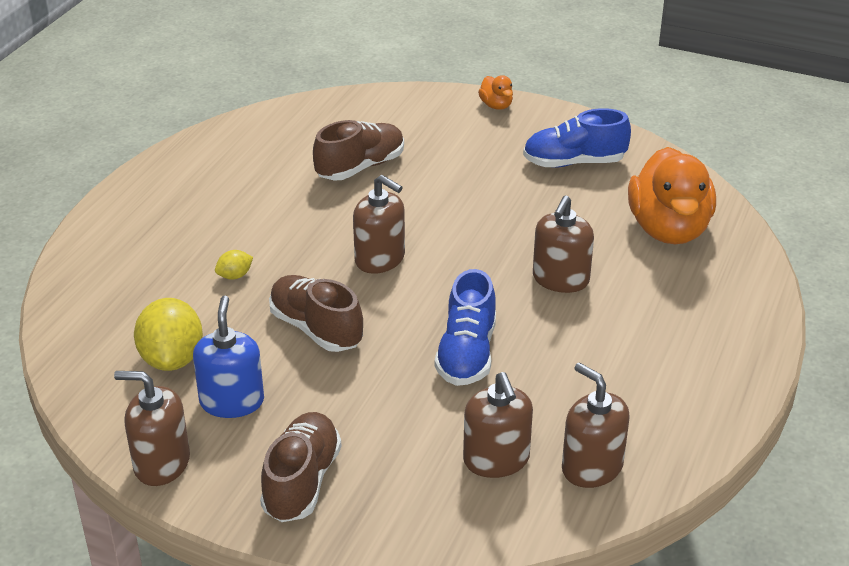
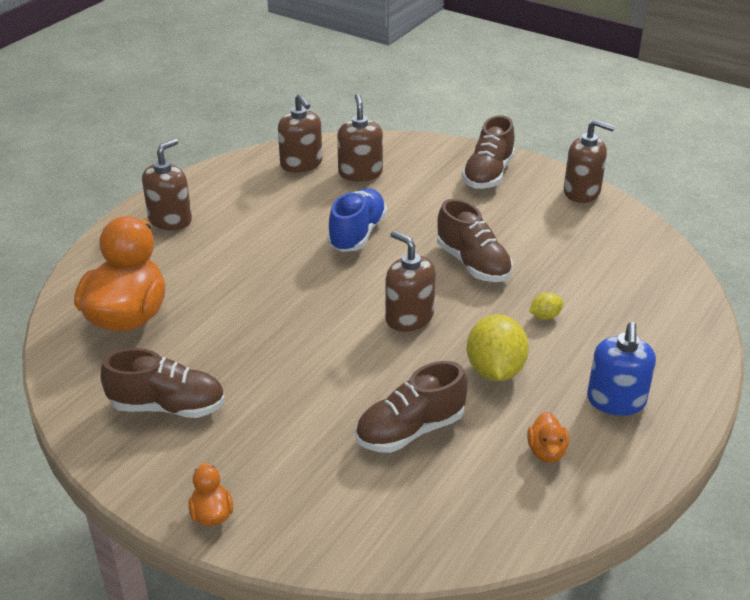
camera: 170 degrees left, 0 degrees up
(172, 359) = (588, 254): yellow lemon -> yellow lemon (495, 370)
(232, 401) = (538, 221): blue soap dispenser -> blue soap dispenser (616, 401)
(244, 164) = (546, 452): none -> orange duck
(560, 279) = (255, 281): brown soap dispenser -> brown soap dispenser (170, 220)
(574, 162) = (168, 406): blue shoe -> brown shoe

